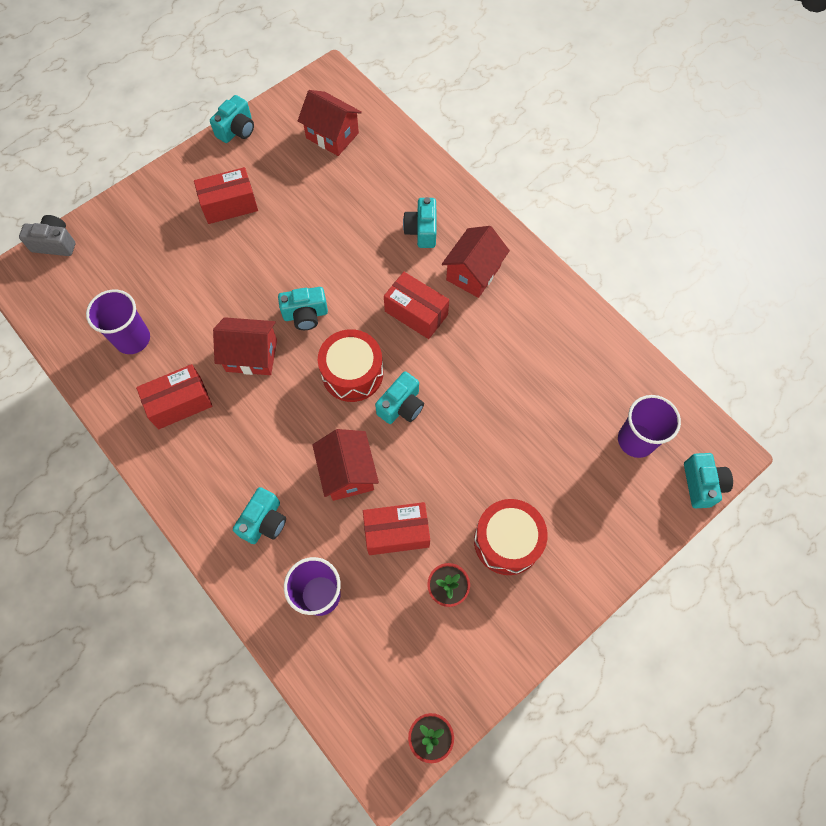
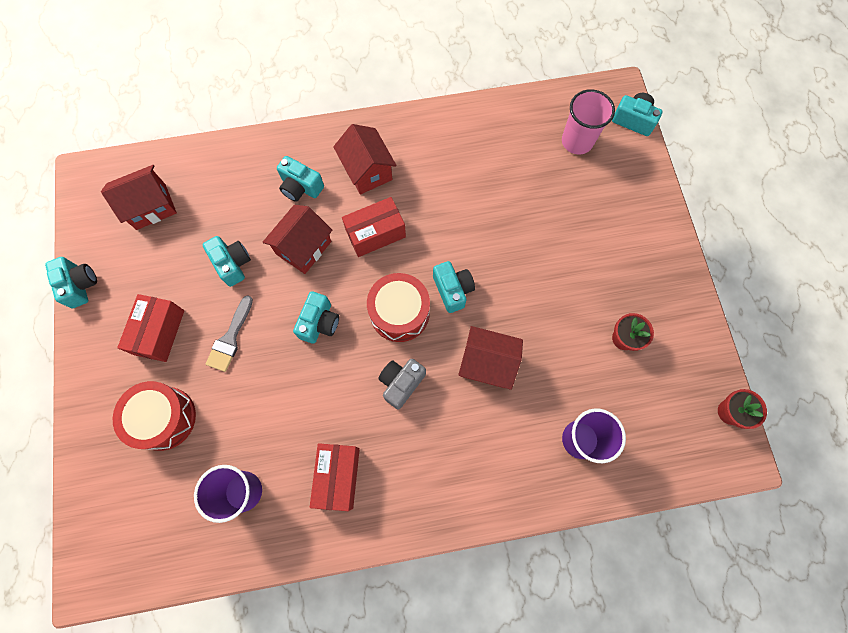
camera: 60 degrees left, 5 degrees up
(55, 243) = (81, 523): grey camera -> grey camera (401, 383)
(251, 355) = (330, 389): red house -> red house (303, 247)
(253, 257) = (230, 338): none -> grey brush
(264, 521) = (493, 454): turquoise camera -> turquoise camera (232, 264)
(396, 532) = (559, 351): red box -> none
(507, 541) = (608, 274): red drum -> red drum (164, 418)
(636, 440) = (577, 141): purple cup -> pink cup

